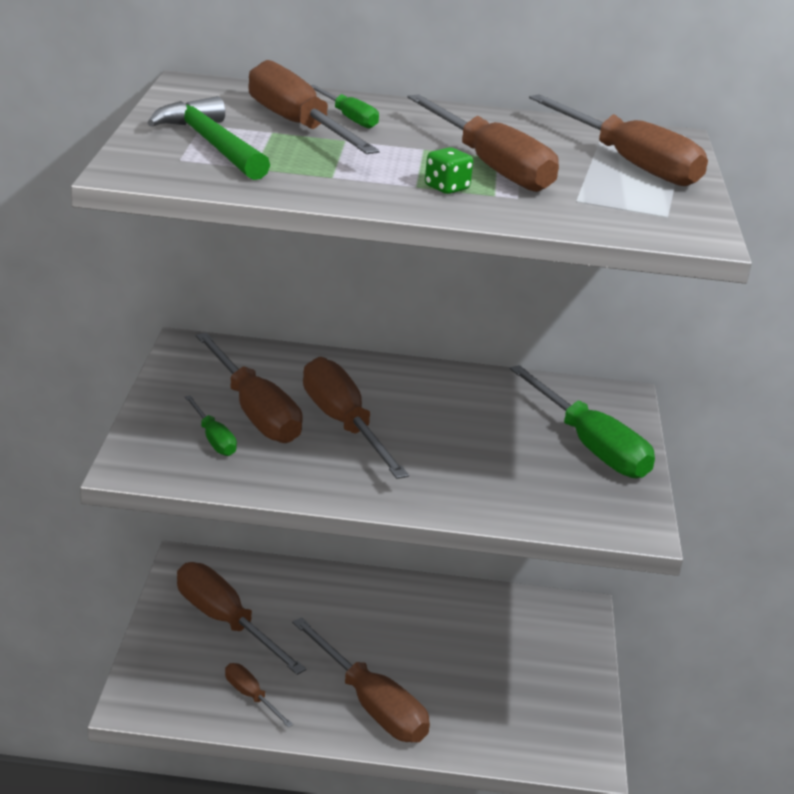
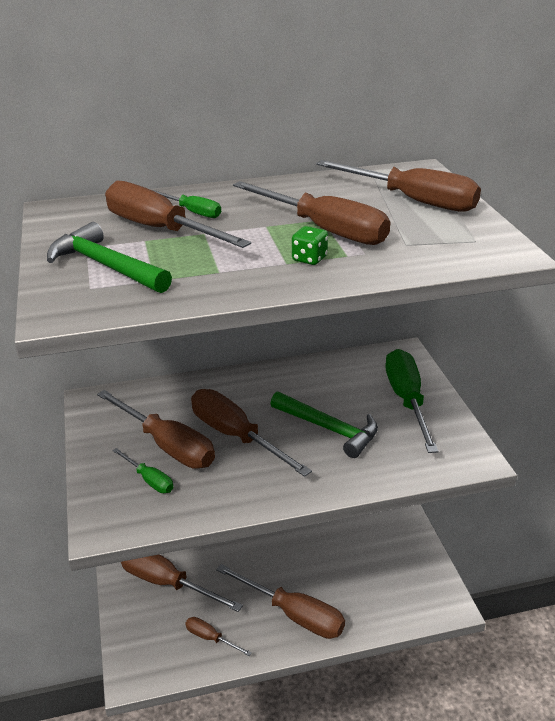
camera: 15 degrees left, 5 degrees up
(466, 448) = (329, 429): none -> green hammer
(590, 446) = (407, 400): green screwdriver -> green screwdriver turned 135 degrees counterclockwise

